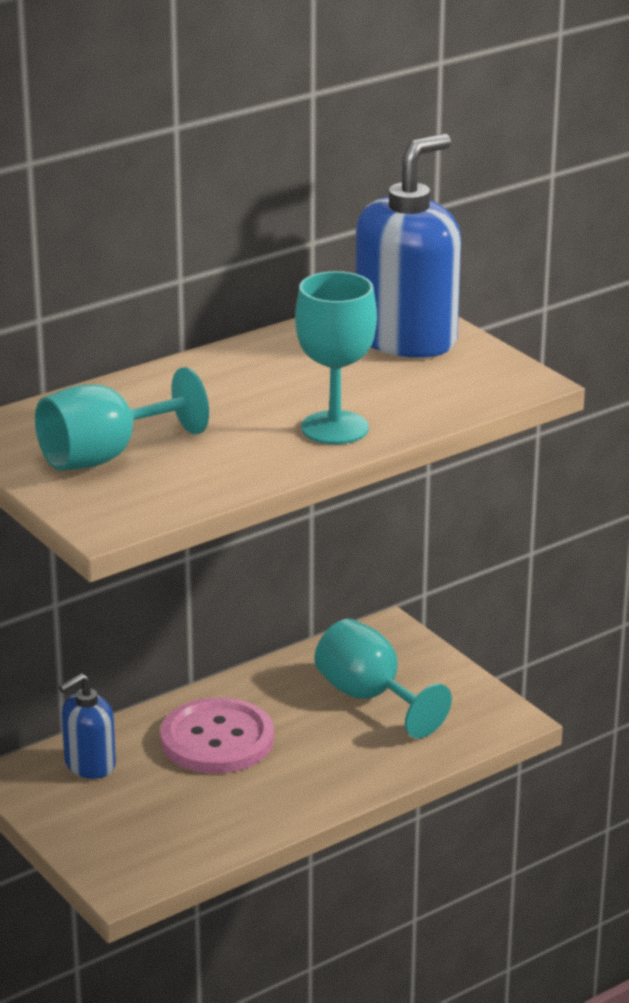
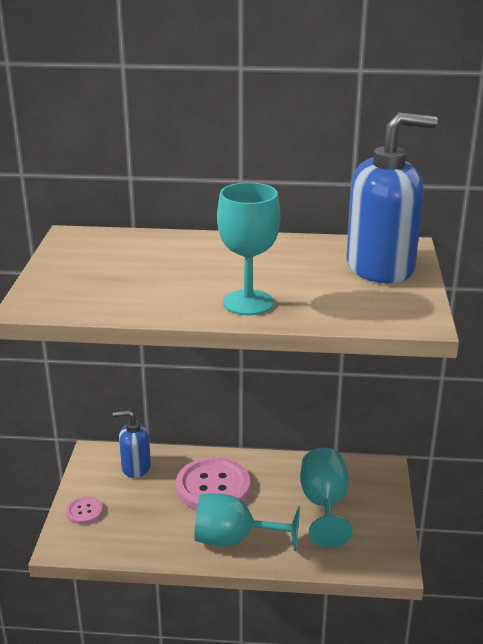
camera: 40 degrees right, 0 degrees up
(95, 840) = (84, 511): none -> pink button
(105, 456) = (99, 269): turquoise goblet -> turquoise goblet (234, 539)

